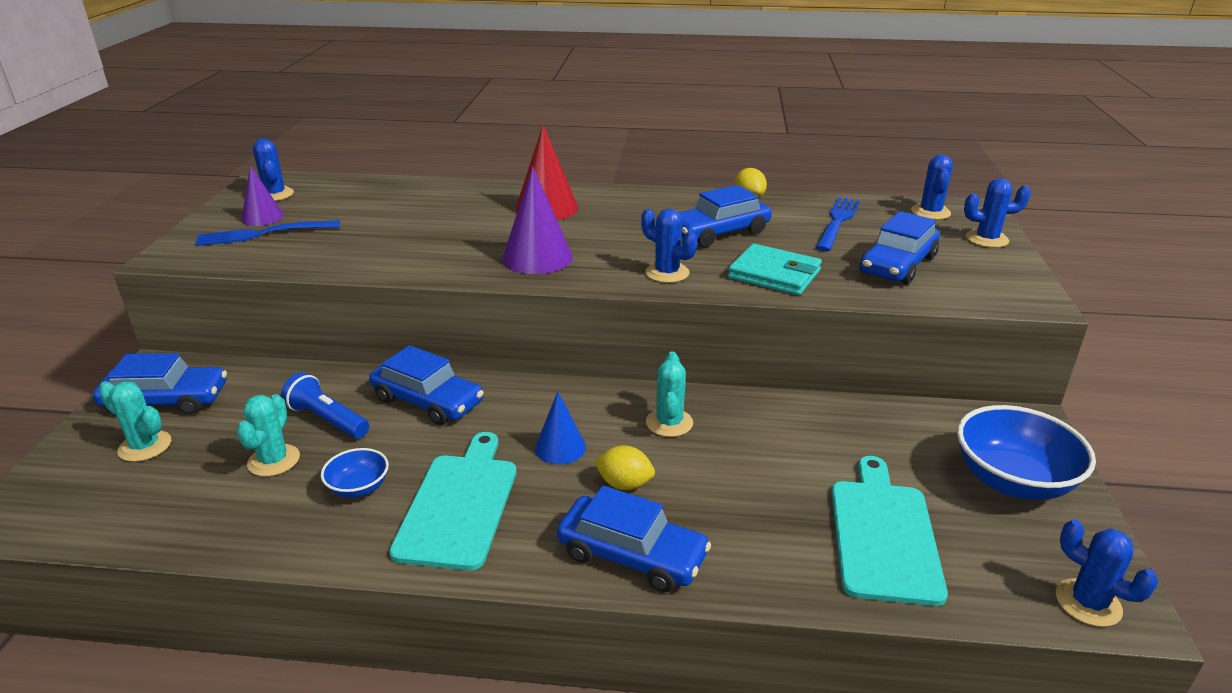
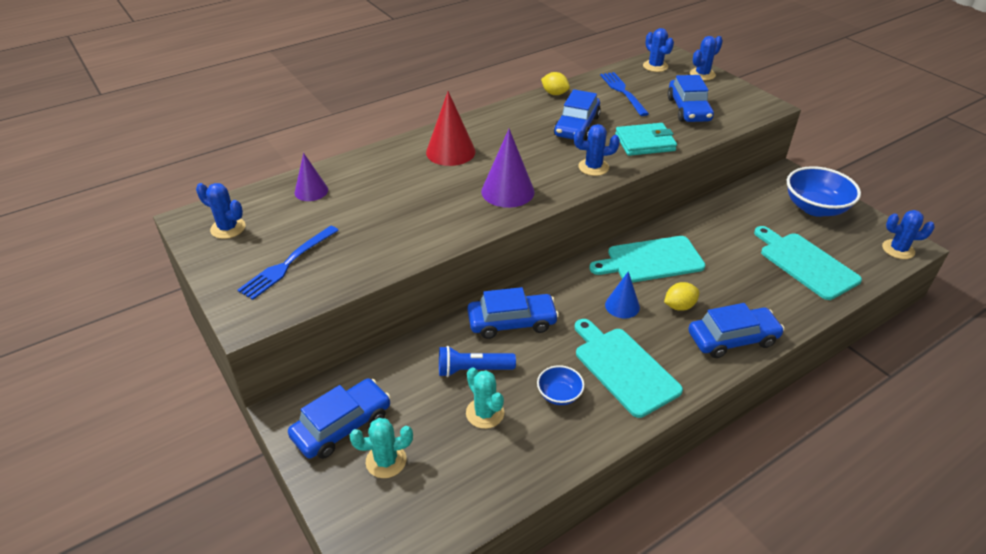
camera: 40 degrees left, 10 degrees up
(262, 217) = (258, 251): purple cone -> purple cone (311, 191)
(669, 423) = (651, 260): turquoise cactus -> turquoise cutting board

